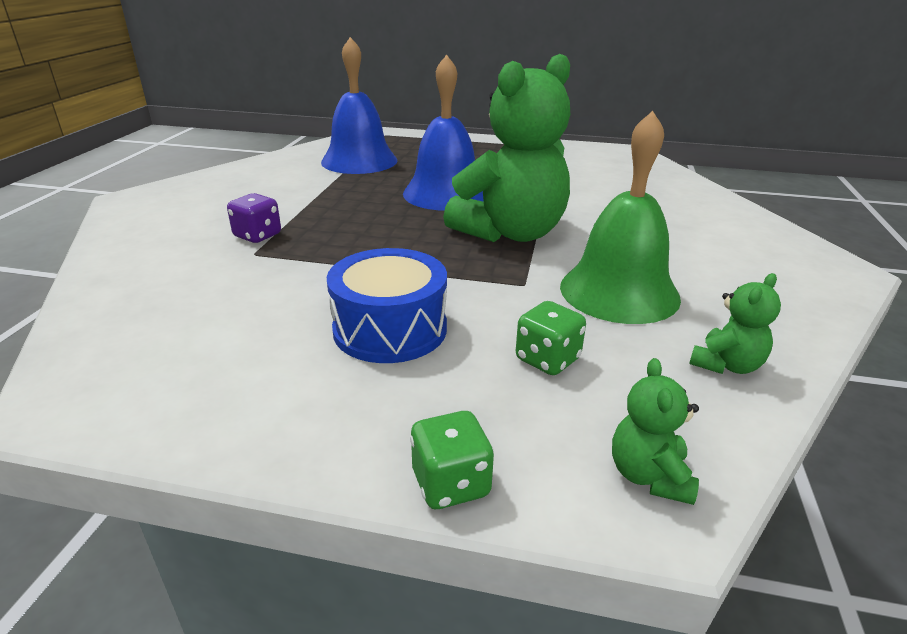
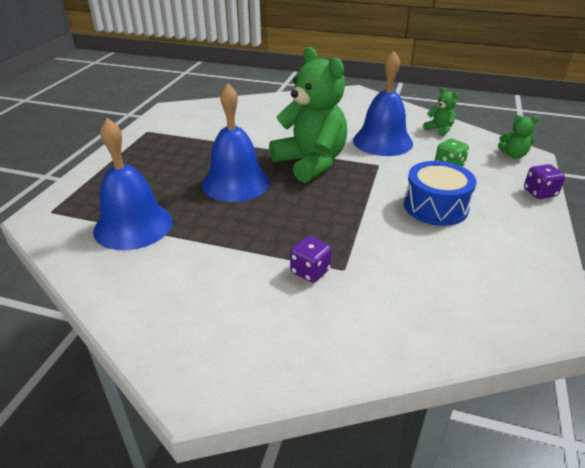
camera: 85 degrees left, 5 degrees up
(451, 484) = (539, 193): green dice -> purple dice
(619, 292) = (382, 141): green bell -> blue bell

